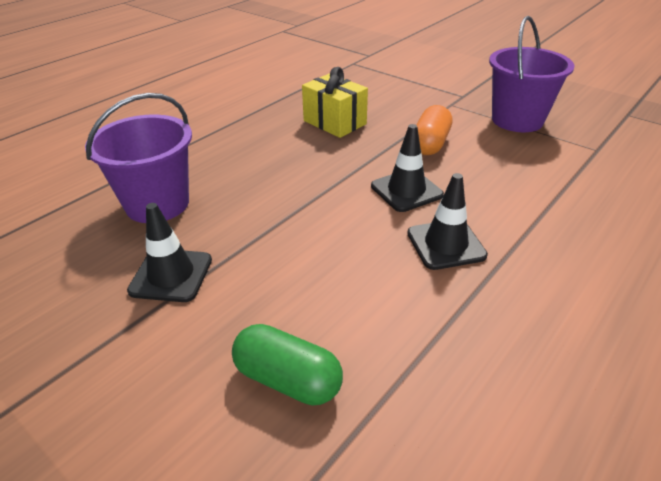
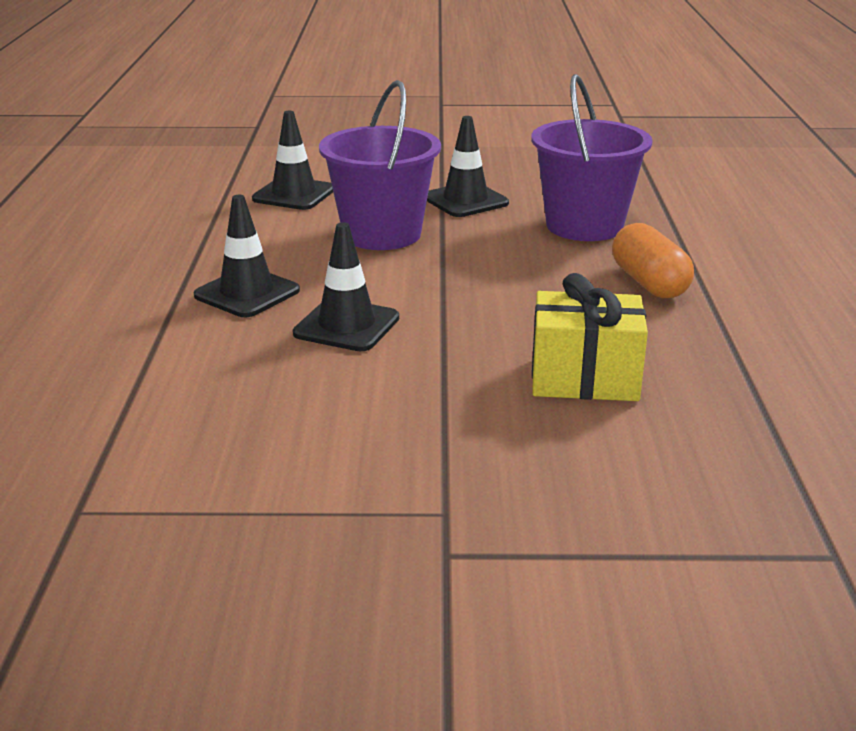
camera: 140 degrees right, 10 degrees down
(288, 379) = (294, 194): green capsule -> black traffic cone
(430, 144) = (387, 402): orange capsule -> orange capsule (649, 283)
(517, 120) = (272, 525): purple bucket -> purple bucket (382, 234)

